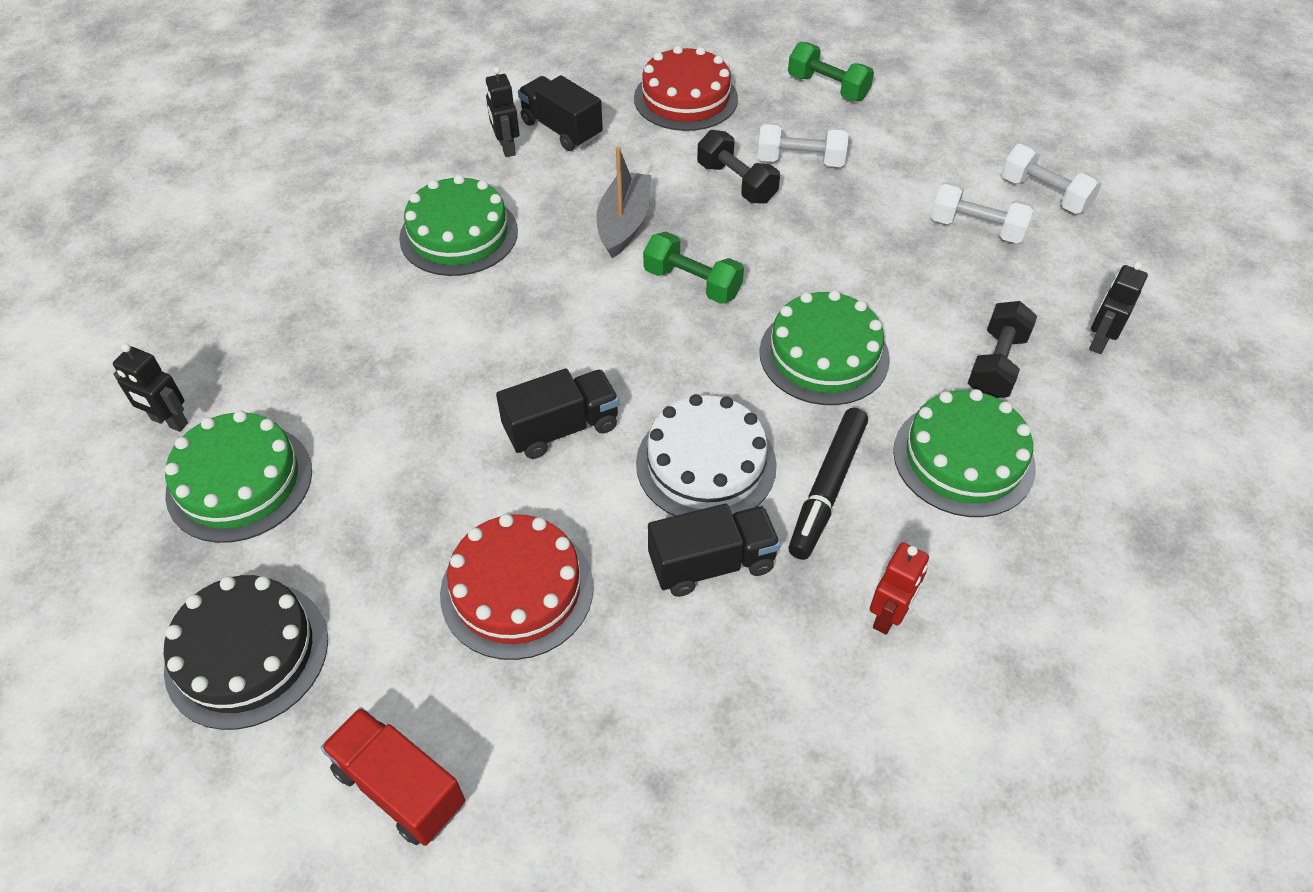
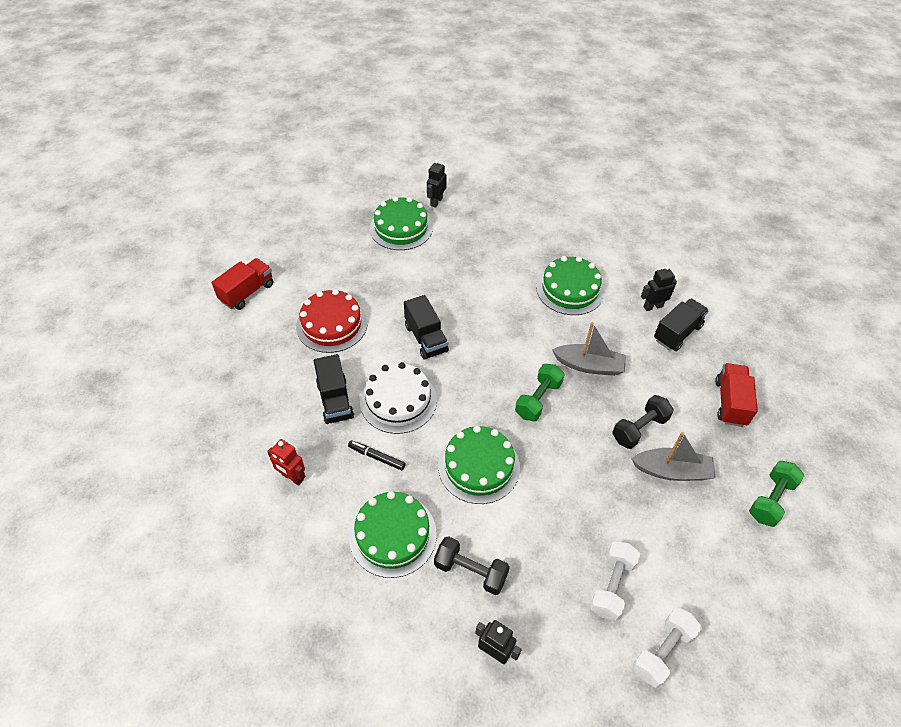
camera: 90 degrees right, 0 degrees up
(247, 653) = (315, 242): black cake -> none
(685, 98) = (730, 402): red cake -> red truck
(800, 161) = (672, 471): white dumbbell -> grey boat
(827, 489) = (376, 457): black marker -> black marker, size x0.59

